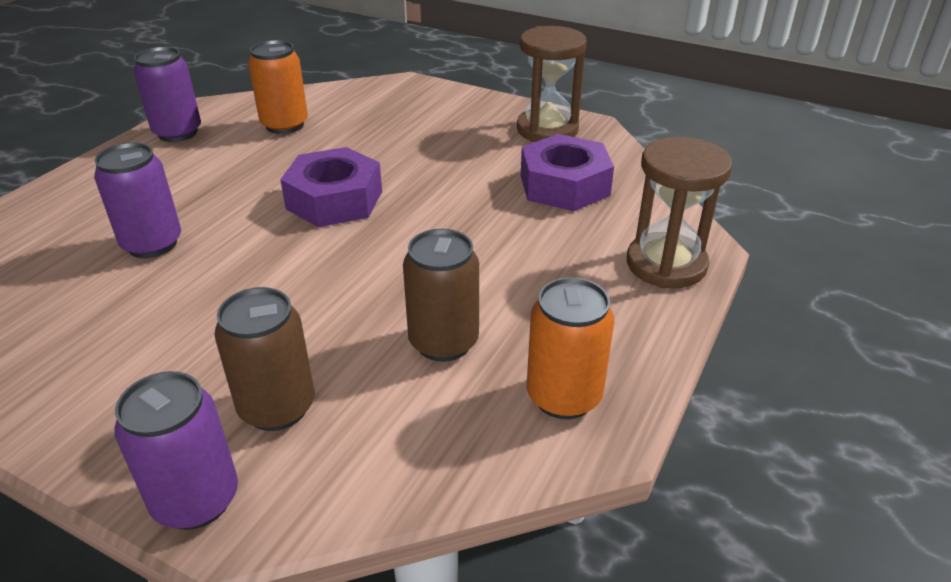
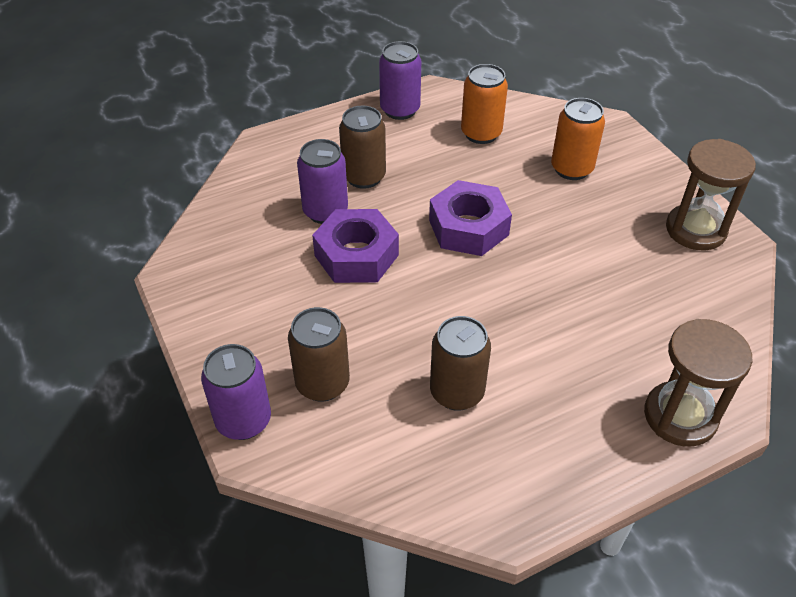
camera: 35 degrees right, 10 degrees up
(178, 199) = (364, 177): none -> brown can
(563, 396) = (504, 481): orange can -> orange can (571, 169)
(564, 185) = (661, 297): purple nut -> purple nut (356, 255)

